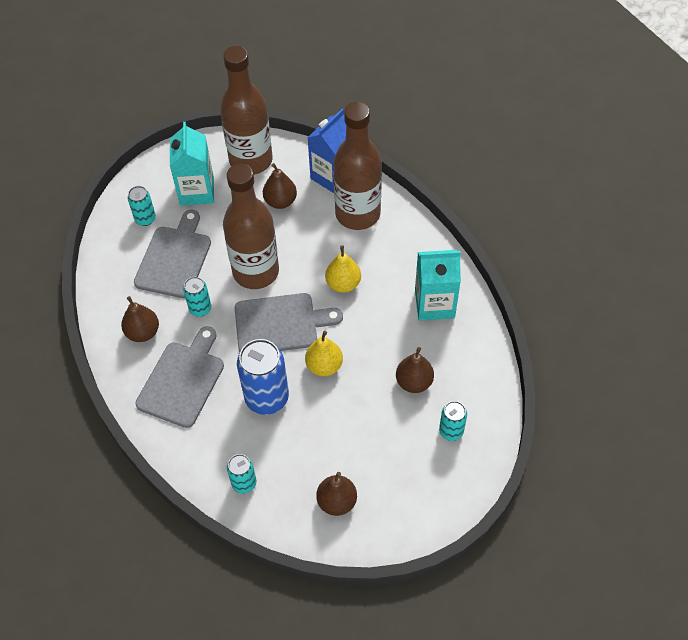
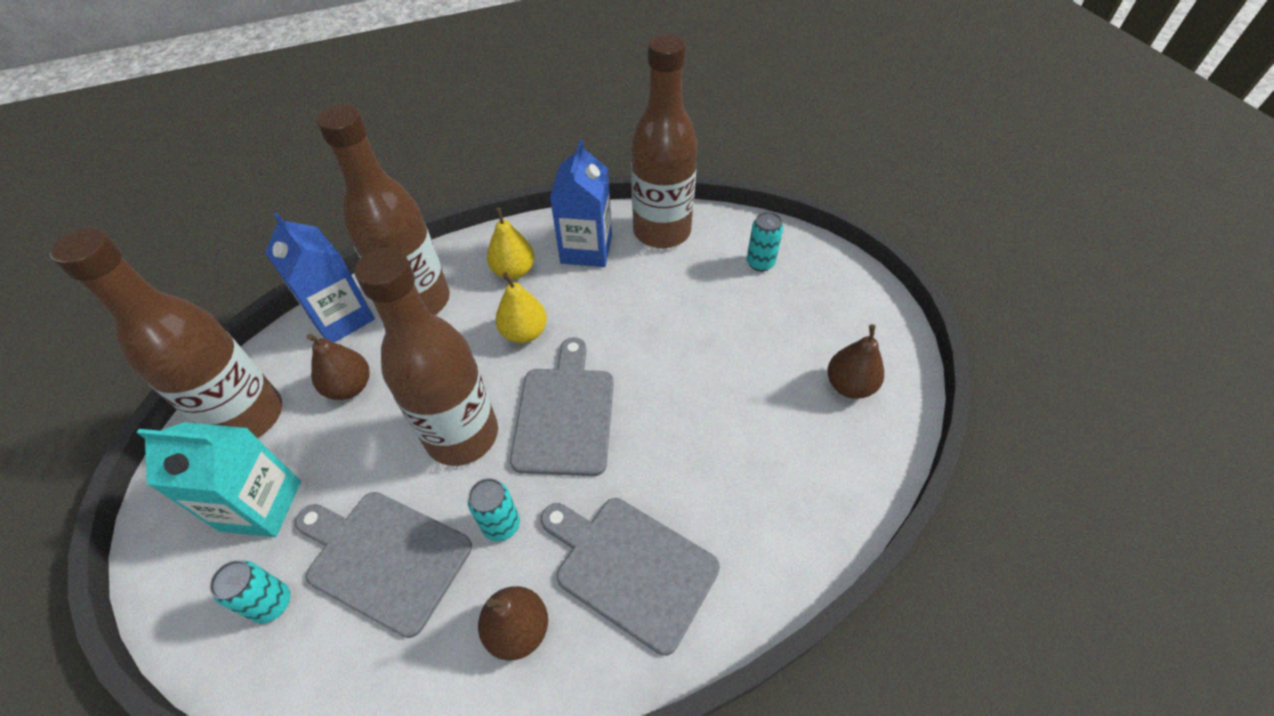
camera: 80 degrees left, 5 degrees down
(244, 483) = (820, 494): turquoise can -> none
(267, 398) = (684, 447): blue can -> none
(324, 366) = (647, 371): yellow pear -> yellow pear (514, 271)
(414, 382) = (690, 284): brown pear -> none
(434, 304) = (586, 249): turquoise carton -> blue carton
(469, 353) = (662, 231): none -> brown bottle

